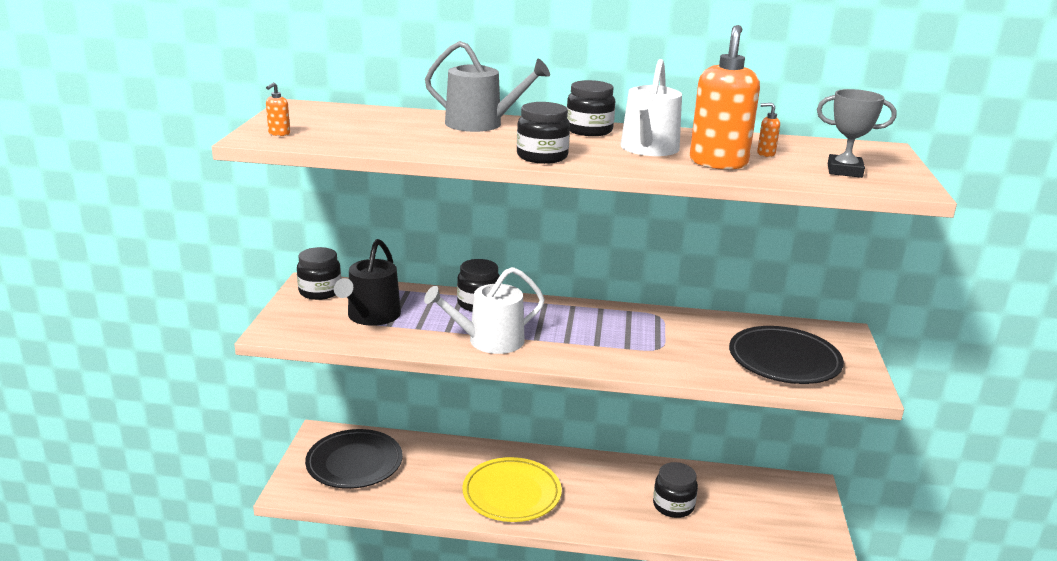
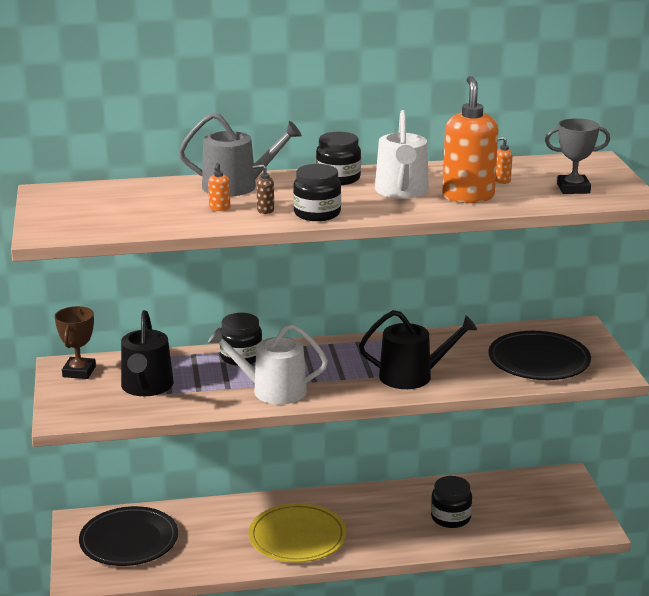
camera: 15 degrees left, 0 degrees up
(279, 133) = (61, 226): orange soap dispenser -> orange soap dispenser (219, 208)
(320, 291) = (79, 372): black jar -> brown trophy
(489, 341) = (272, 390): white watering can -> white watering can turned 45 degrees clockwise
(490, 147) = (265, 210): none -> brown soap dispenser
(640, 352) = (413, 376): none -> black watering can

